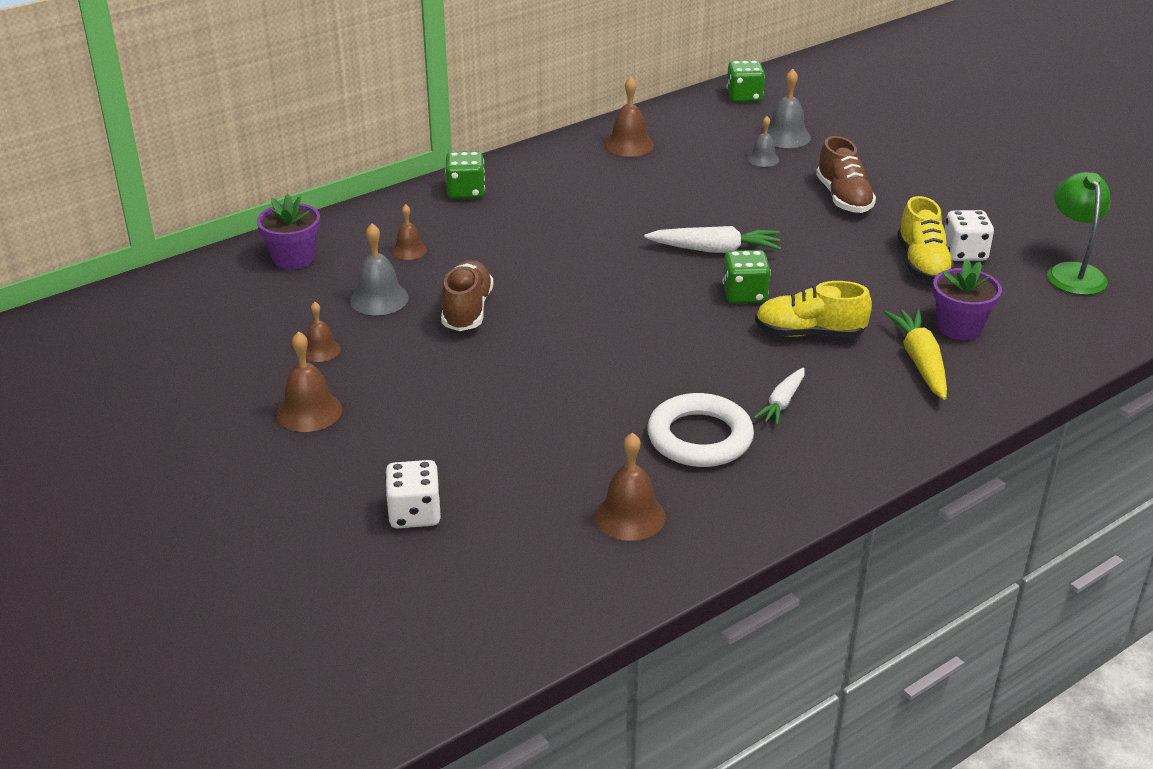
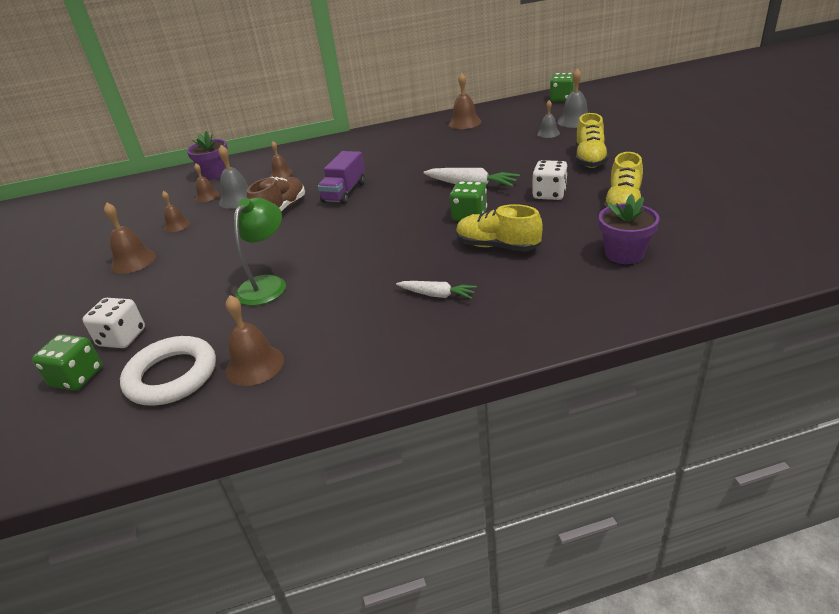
camera: 25 degrees right, 0 degrees up
(320, 298) = (207, 196): none -> brown bell
(466, 192) = (343, 144): green dice -> green dice (77, 377)
(540, 274) = (344, 192): none -> purple truck
(699, 437) = (355, 312): white ring -> white ring (172, 376)
(782, 403) = (437, 295): white carrot -> white carrot turned 120 degrees counterclockwise
(843, 198) = (590, 159): brown shoe -> yellow shoe
(920, 361) = (573, 276): yellow carrot -> none
(964, 253) = (663, 200): white dice -> white dice (549, 194)
(1073, 272) = (754, 221): green lamp -> green lamp (267, 284)

